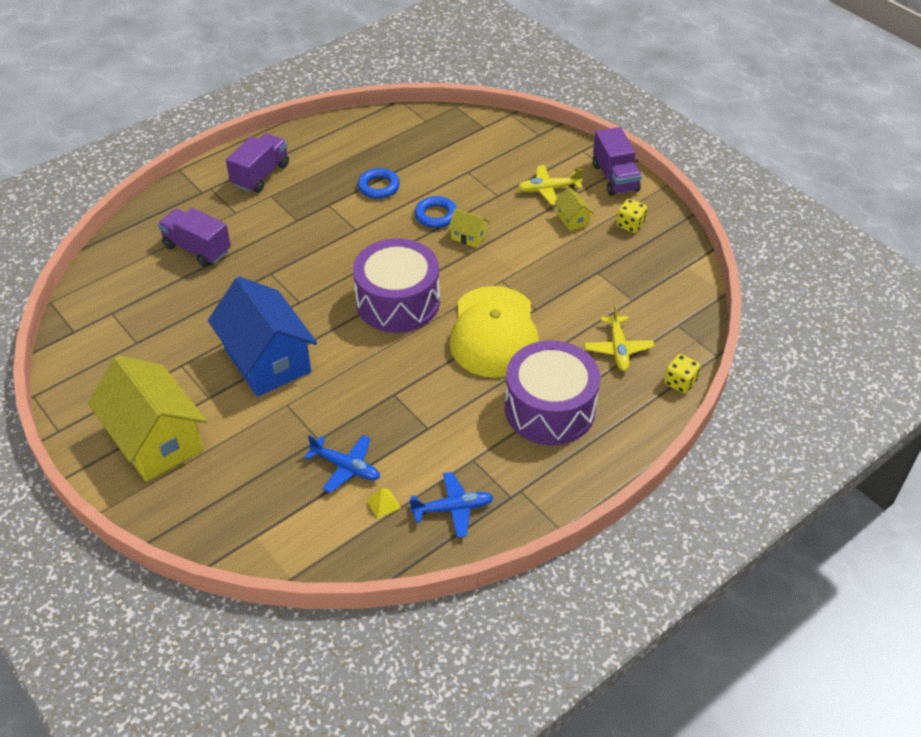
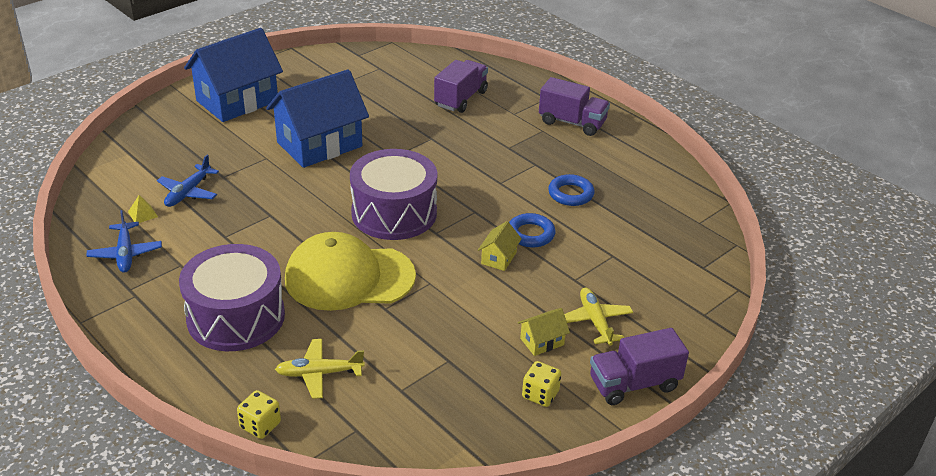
camera: 85 degrees right, 10 degrees down
(156, 440) = (237, 101): yellow house -> blue house

